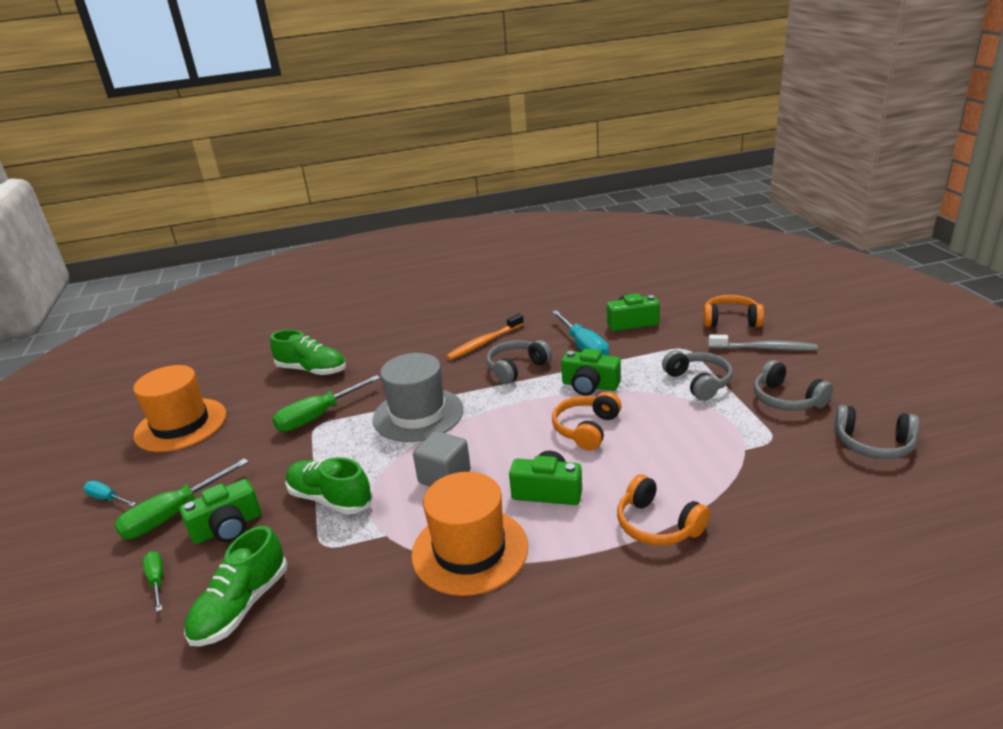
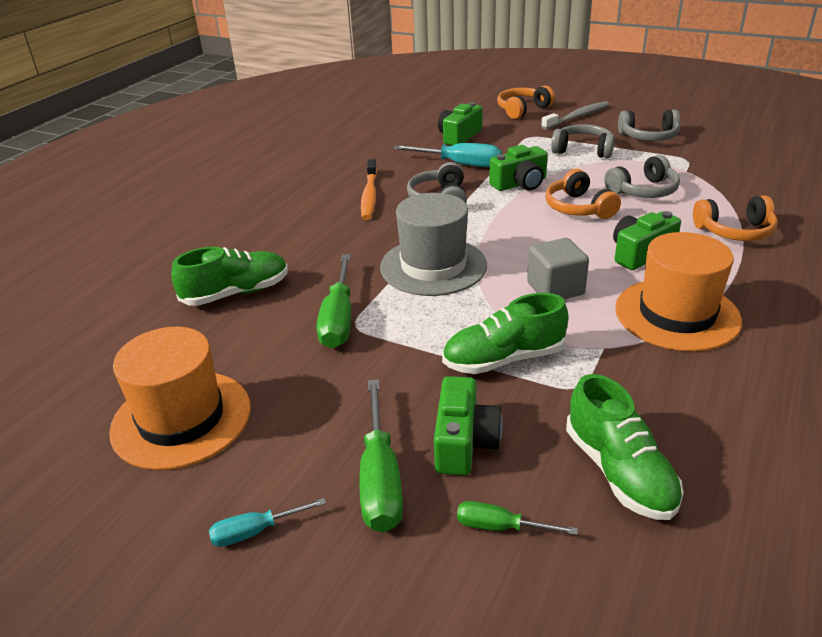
camera: 50 degrees left, 5 degrees up
(873, 444) = (733, 138): grey headphones -> grey headphones (643, 191)

